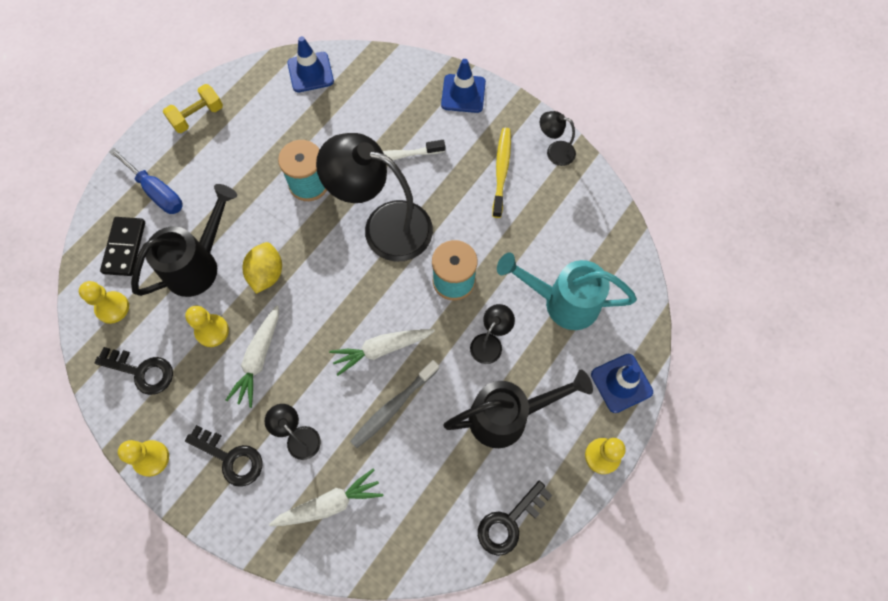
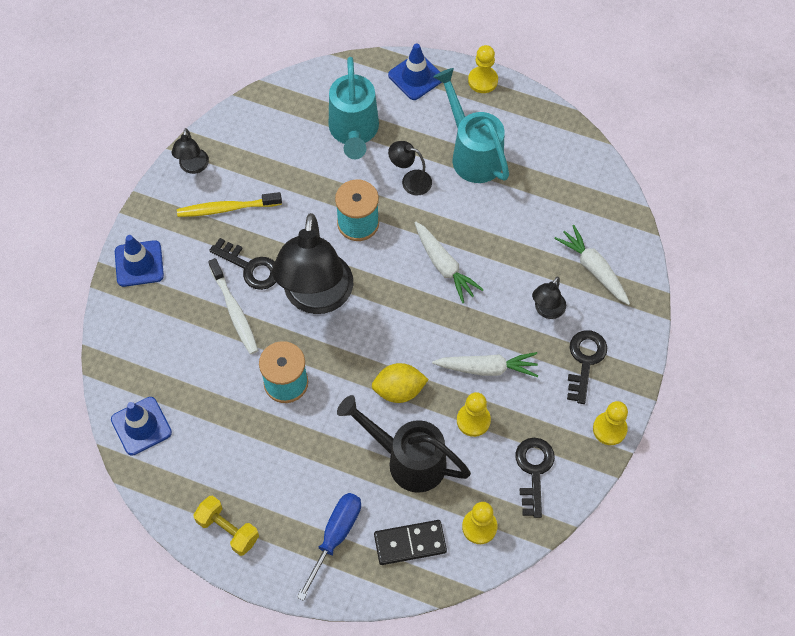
camera: 105 degrees left, 5 degrees down
(393, 407) = (494, 242): grey toothbrush -> none
(508, 416) = (472, 153): black watering can -> turquoise watering can
(509, 522) = (559, 135): black key -> black key (250, 267)

